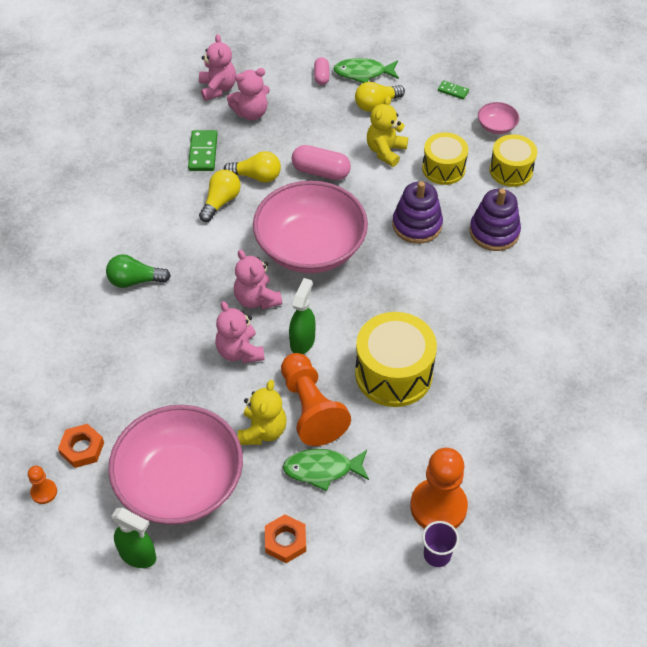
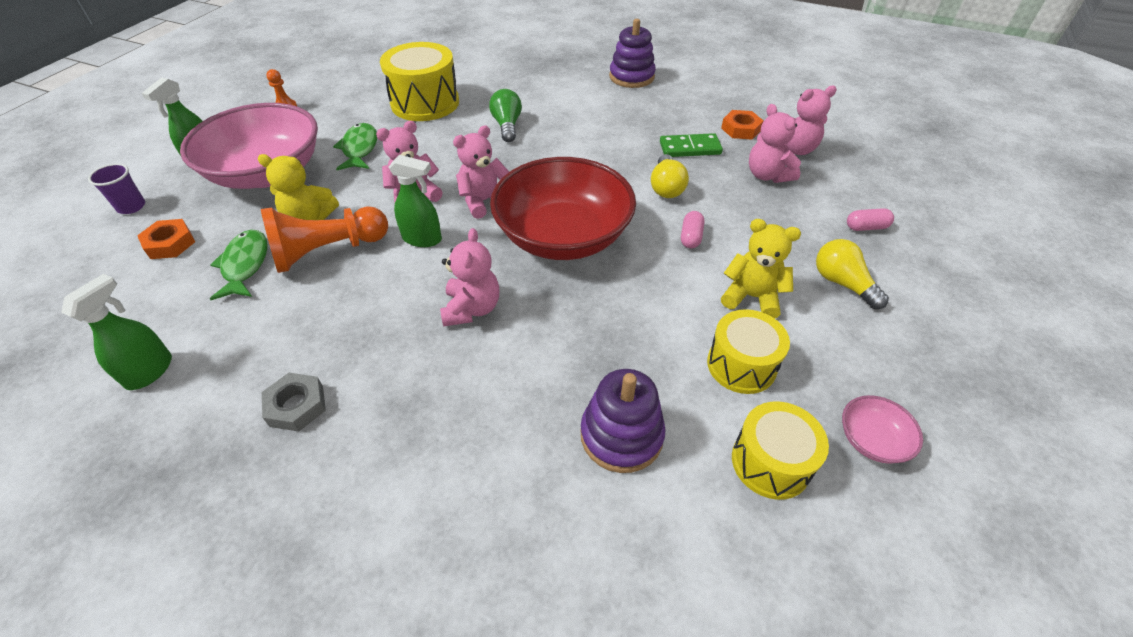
camera: 85 degrees right, 5 degrees down
(82, 448) = (322, 119): orange nut -> orange nut (740, 129)
(221, 202) = (620, 166): yellow light bulb -> none
(310, 247) = (563, 236): pink bowl -> red bowl
(320, 172) = (690, 237): pink capsule -> pink capsule, size x0.59
(363, 73) = (899, 266): green fish -> green fish (359, 148)
(386, 306) = (472, 309): none -> pink teddy bear
(393, 373) = (362, 320): yellow drum -> yellow drum (425, 103)
(417, 225) = (618, 336): purple stacking toy -> purple stacking toy (631, 77)
(437, 555) = (84, 371): purple cup -> purple cup (131, 207)
(438, 506) = (150, 371): orange pawn -> green spray bottle
(453, 91) = (925, 374): green domino -> none
(471, 403) = (296, 406): none -> grey nut

